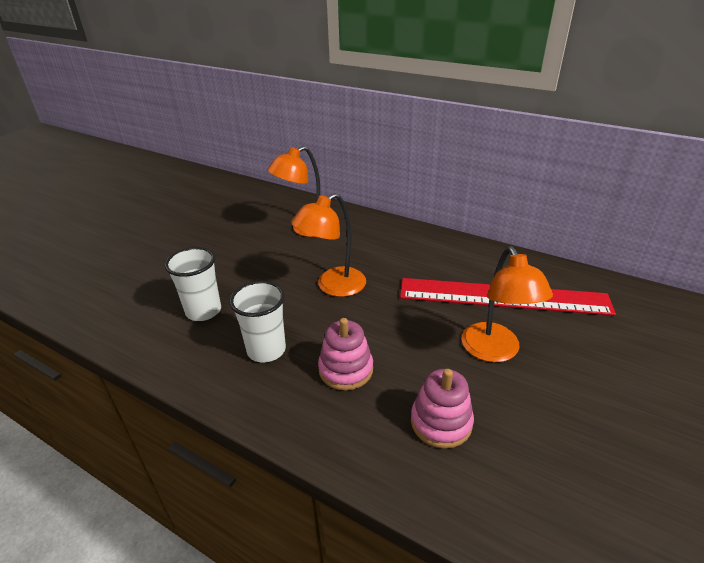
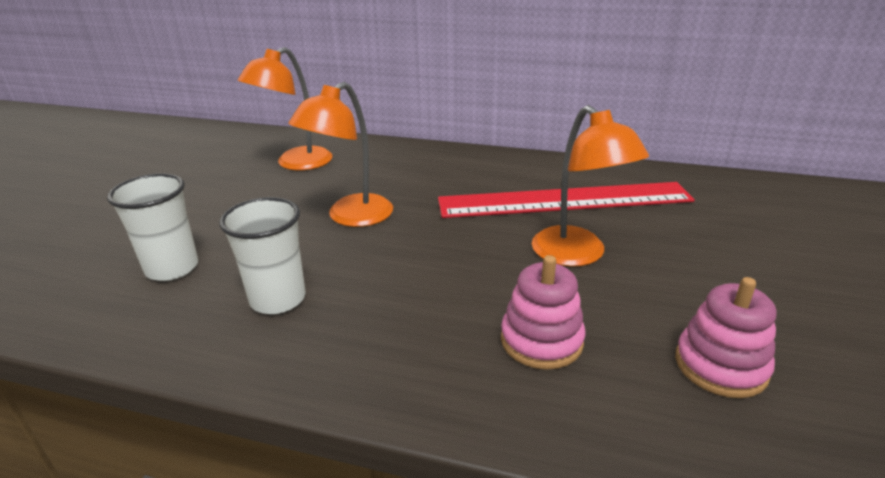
camera: 15 degrees left, 5 degrees down
(346, 369) = (396, 304): pink stacking toy -> pink stacking toy (720, 366)

